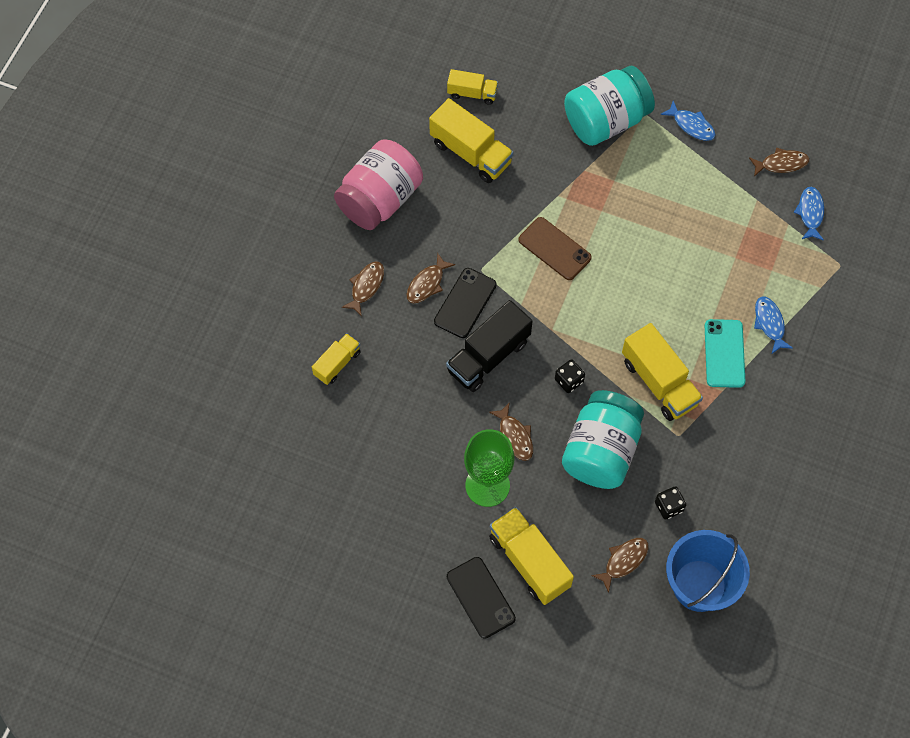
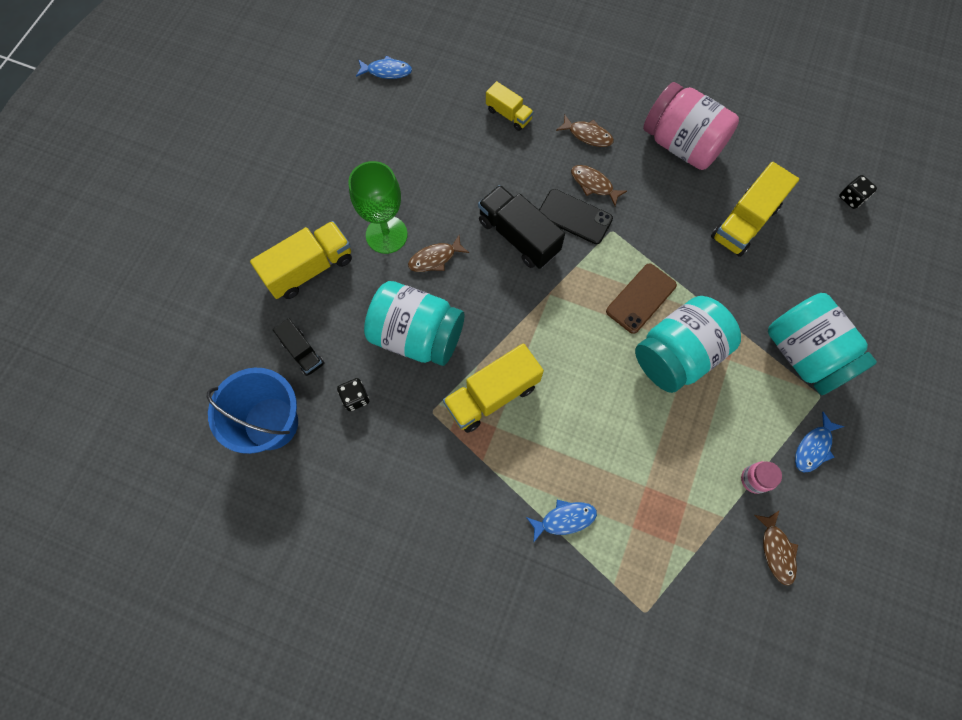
camera: 90 degrees right, 5 degrees up
(472, 93) = (816, 224): yellow truck -> none
(480, 597) = (279, 228): black phone -> none
(569, 381) = (493, 308): black dice -> black dice (851, 198)
(611, 222) = (678, 355): none -> turquoise jar
(623, 561) = (302, 352): brown fish -> black truck
(723, 173) = (754, 479): none -> pink jar
(724, 353) = (526, 466): turquoise phone -> none
(810, 213) = (712, 581): blue fish -> blue fish (386, 71)

